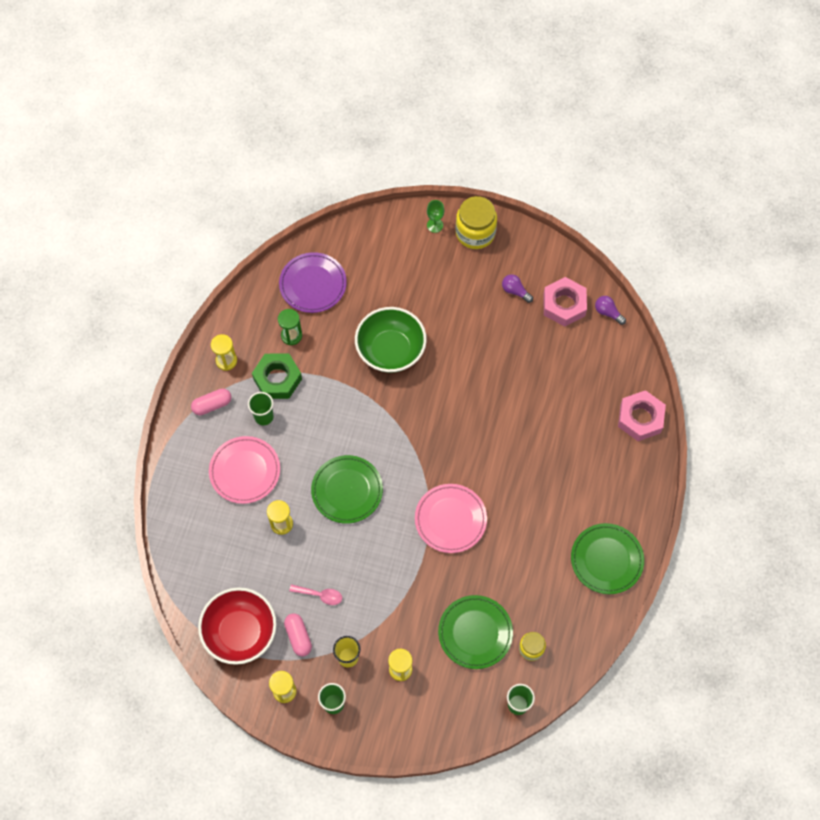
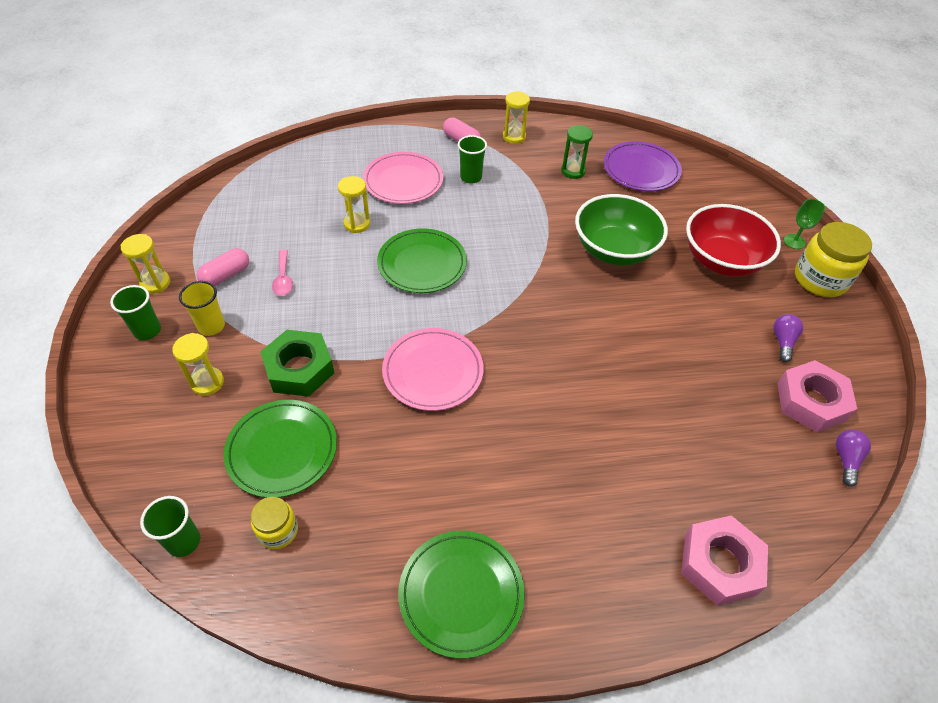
camera: 65 degrees right, 15 degrees down
(240, 632) = (218, 229): red bowl -> red bowl (721, 260)
(277, 379) = (518, 175): green nut -> green nut (299, 369)

